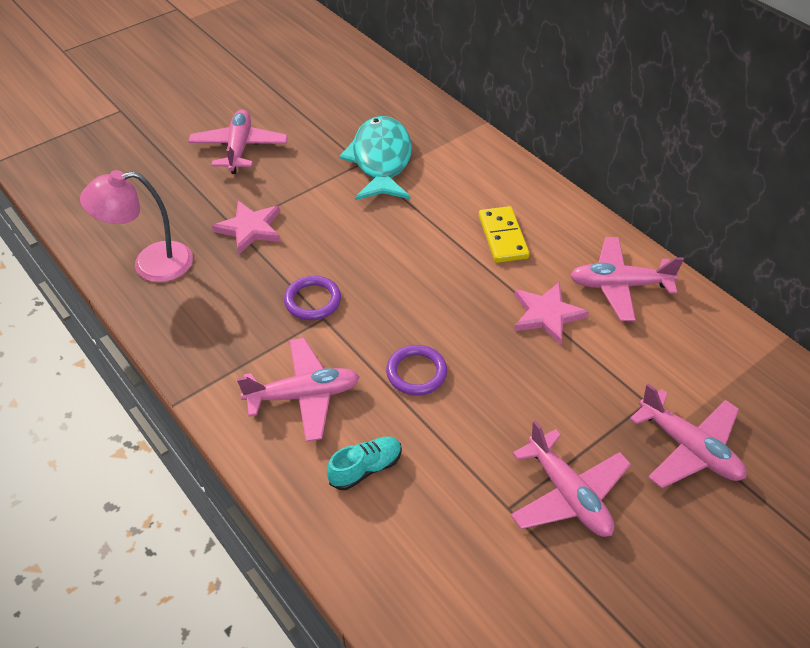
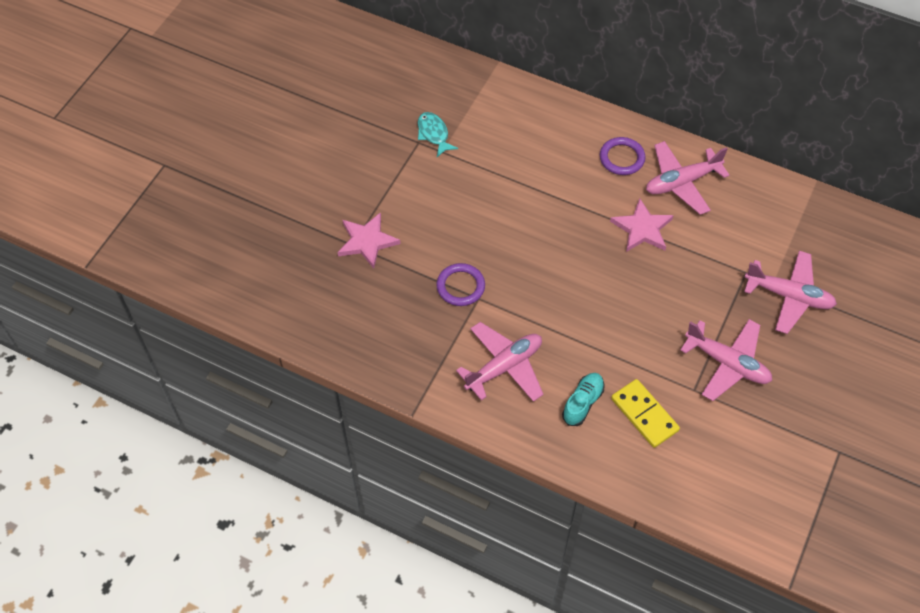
camera: 25 degrees left, 10 degrees up
(150, 264) = (307, 306): pink lamp -> none
(239, 148) = (303, 166): pink plane -> none
(381, 161) = (434, 134): turquoise fish -> turquoise fish, size x0.49
(416, 372) = (575, 315): purple ring -> purple ring (622, 158)
(503, 237) = (573, 172): yellow domino -> yellow domino (644, 414)

